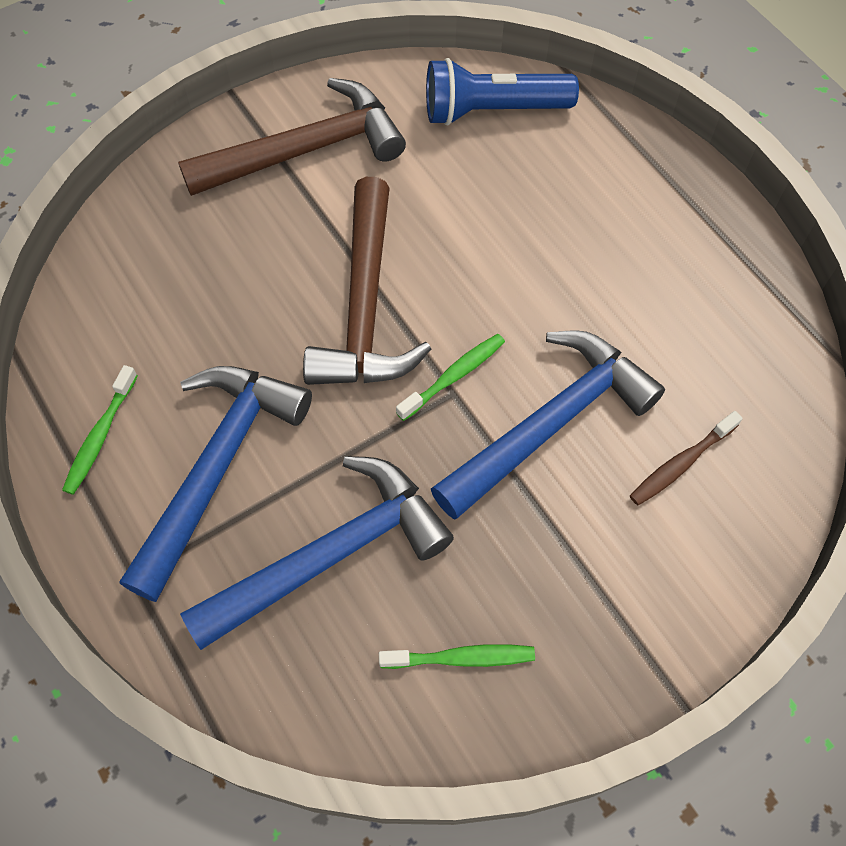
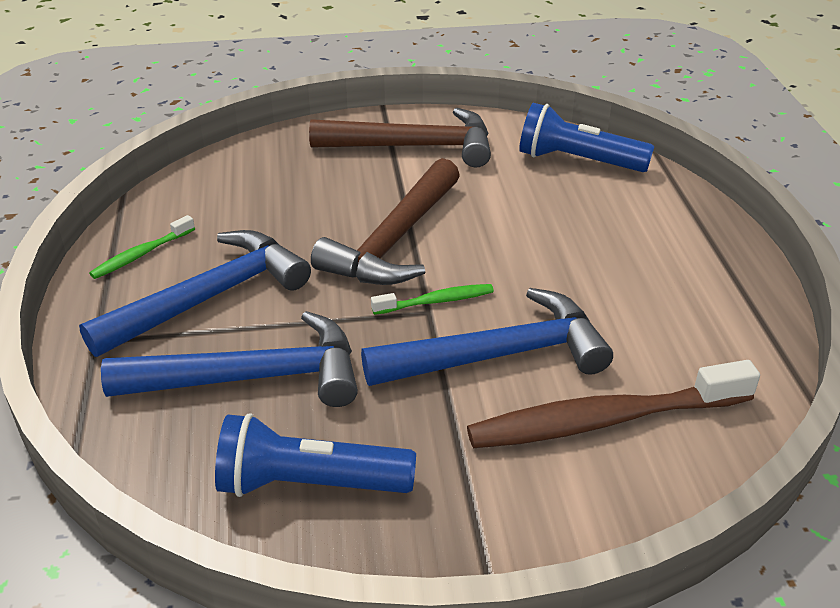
camera: 25 degrees right, 25 degrees down
(461, 658) = (309, 484): green toothbrush -> blue flashlight
(681, 464) = (603, 420): brown toothbrush -> brown toothbrush, size x2.07

